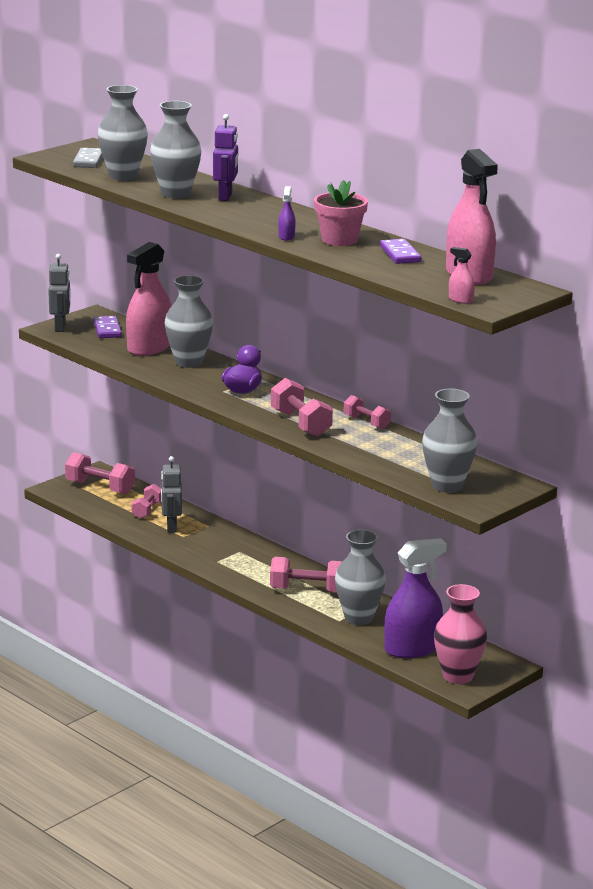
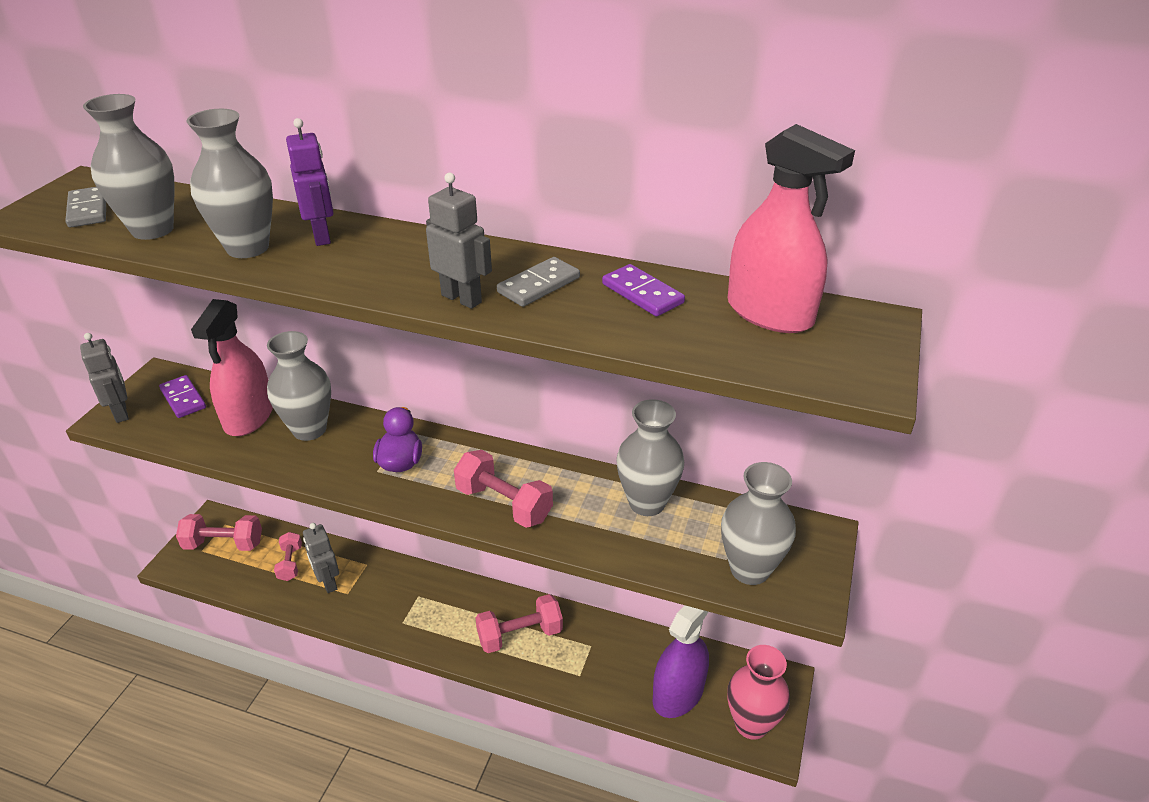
camera: 25 degrees left, 15 degrees up
(286, 236) = (462, 298): purple spray bottle -> grey robot
(339, 240) = (538, 285): pink flower pot -> grey domino
(358, 618) = (596, 662): grey vase -> grey vase (647, 503)
(366, 422) = (576, 474): pink dumbbell -> none
(460, 300) = (819, 376): pink spray bottle -> none

